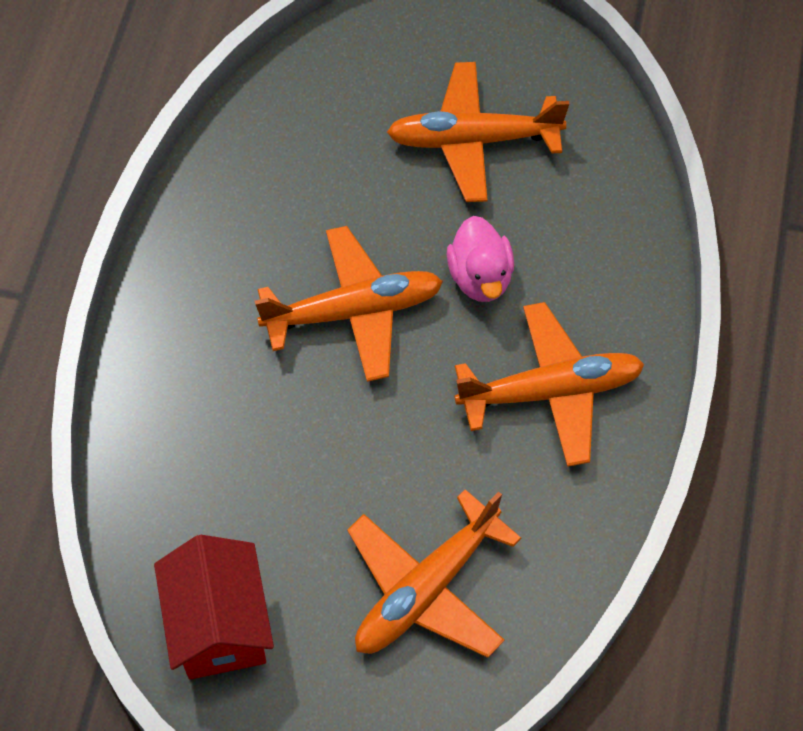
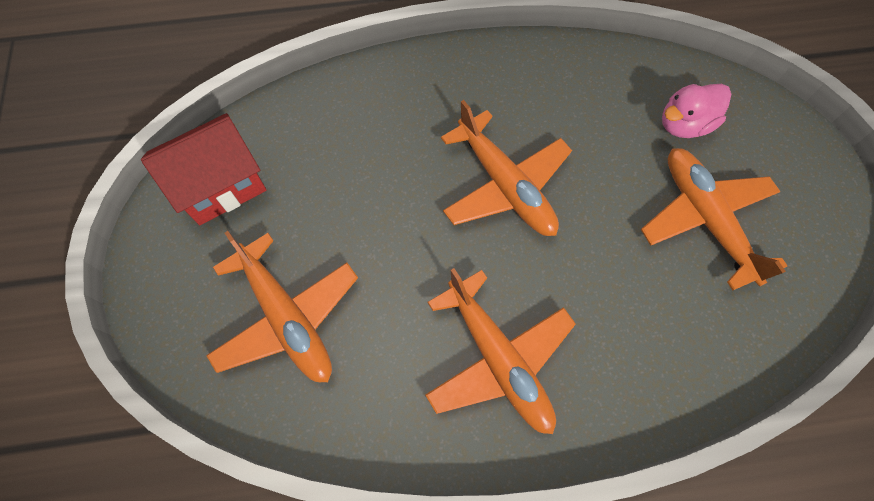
camera: 70 degrees right, 5 degrees up
(426, 589) = (287, 318): orange plane -> orange plane turned 150 degrees counterclockwise
(480, 277) = (580, 267): pink duck -> pink duck (684, 124)

